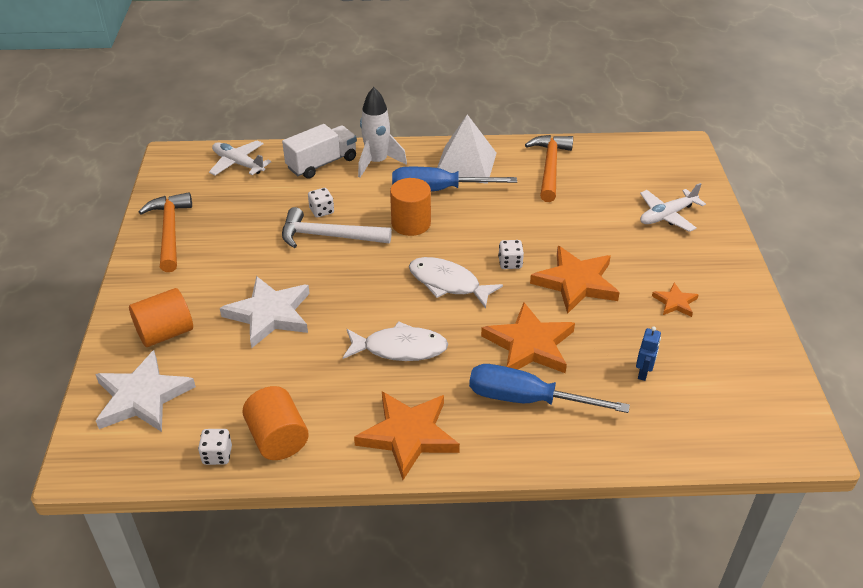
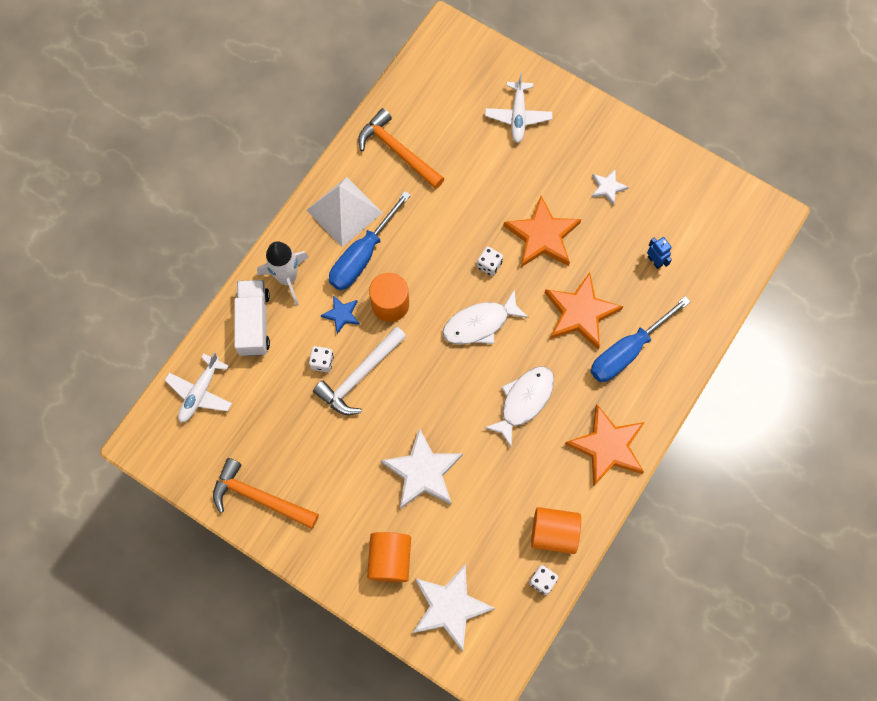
camera: 55 degrees left, 30 degrees up
(238, 164) = (200, 392): white plane -> white plane turned 45 degrees counterclockwise
(374, 202) = (341, 314): none -> blue star
(675, 302) = (607, 187): orange star -> white star

